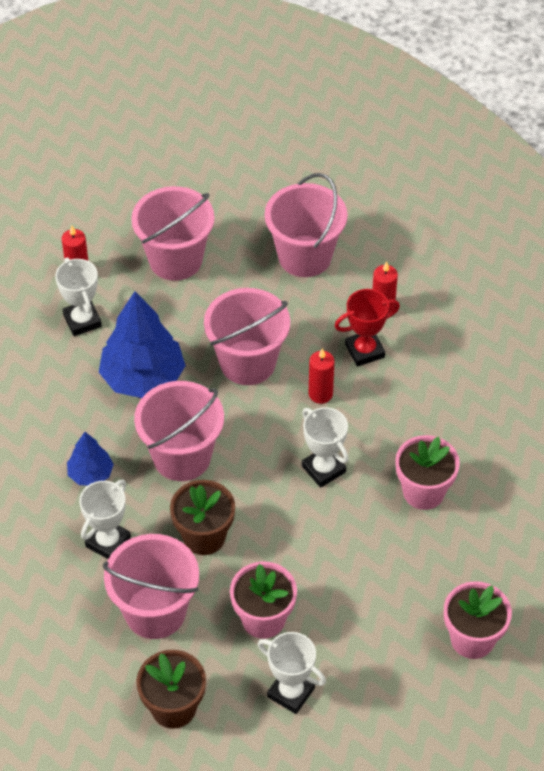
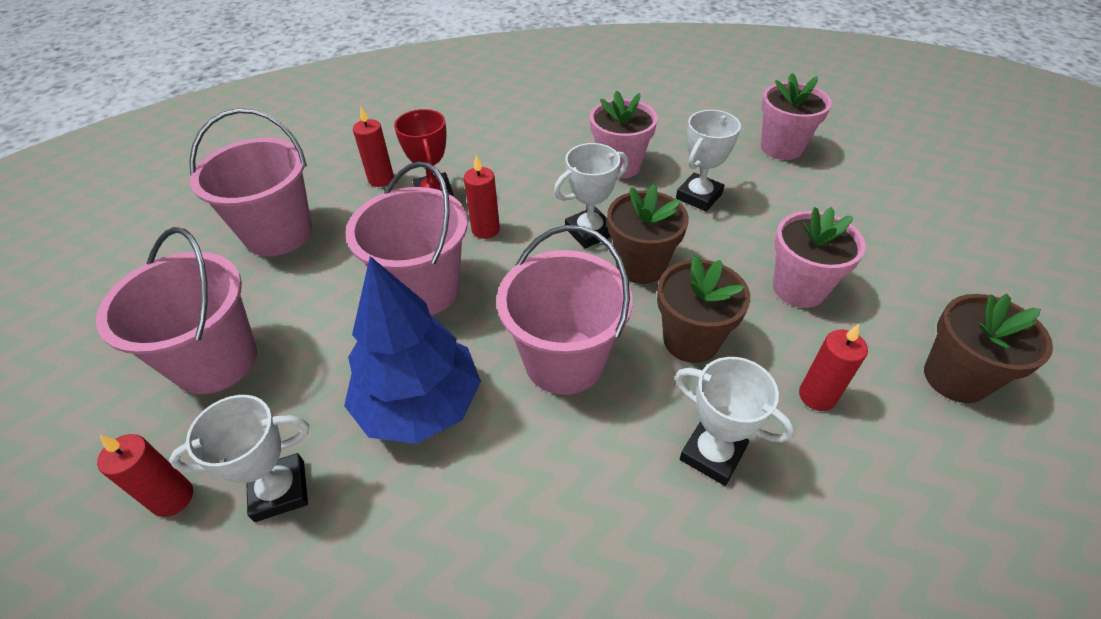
camera: 85 degrees left, 5 degrees down
(90, 474) = (589, 478): blue tree -> none
(155, 612) = (817, 396): pink bucket -> red candle
(283, 506) = (640, 266): none -> brown flower pot
(291, 692) = (887, 269): white trophy -> white trophy (699, 196)

